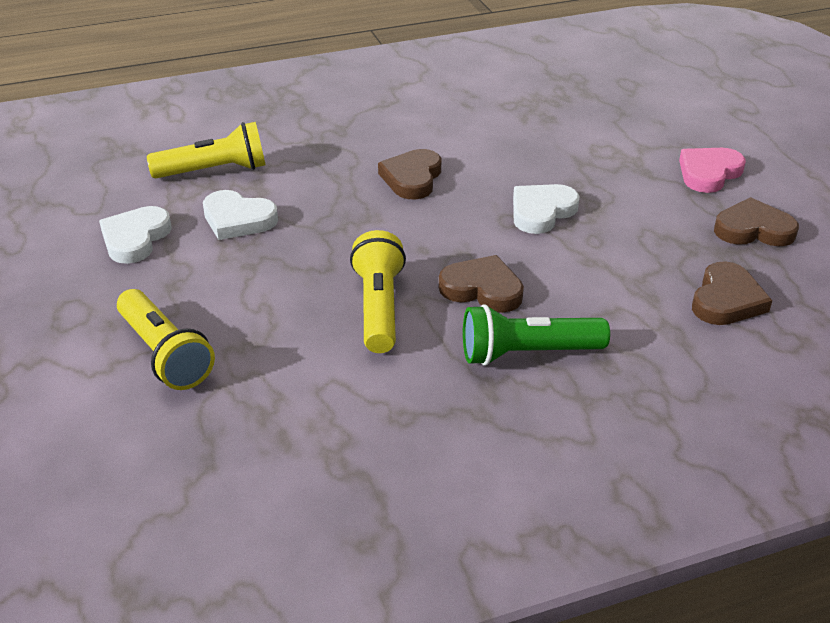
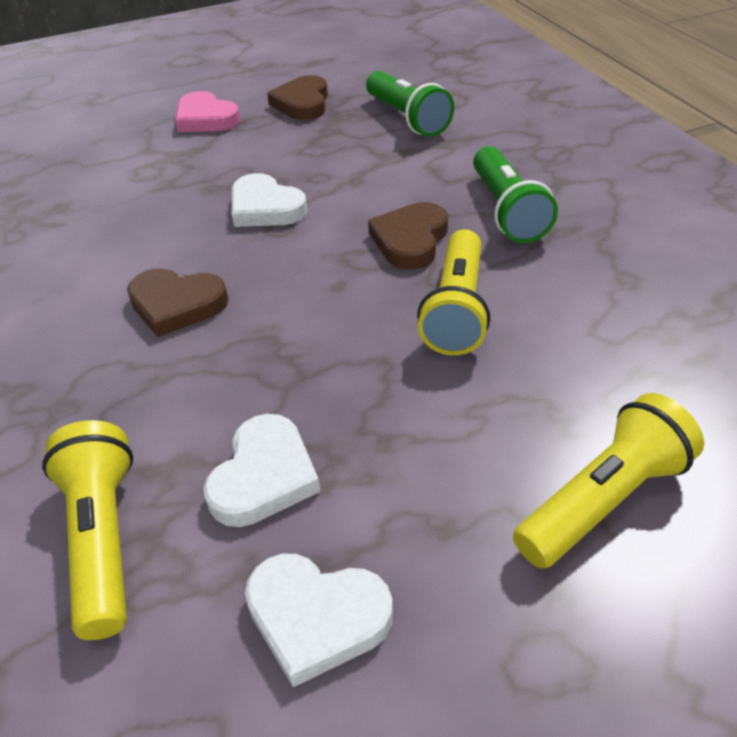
camera: 90 degrees left, 5 degrees up
(379, 307) = (456, 309): yellow flashlight -> yellow flashlight turned 75 degrees counterclockwise
(726, 300) = (407, 118): brown heart -> green flashlight

